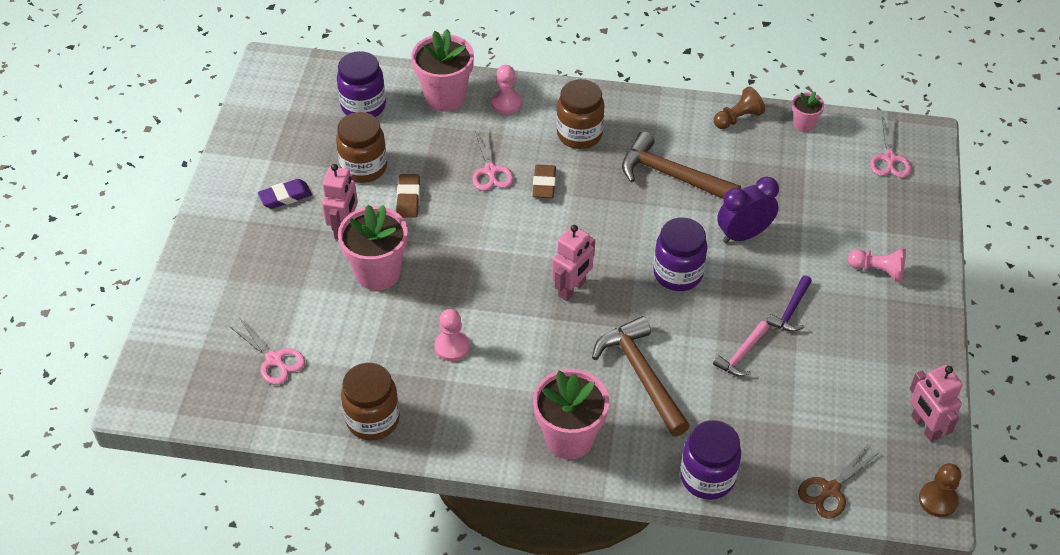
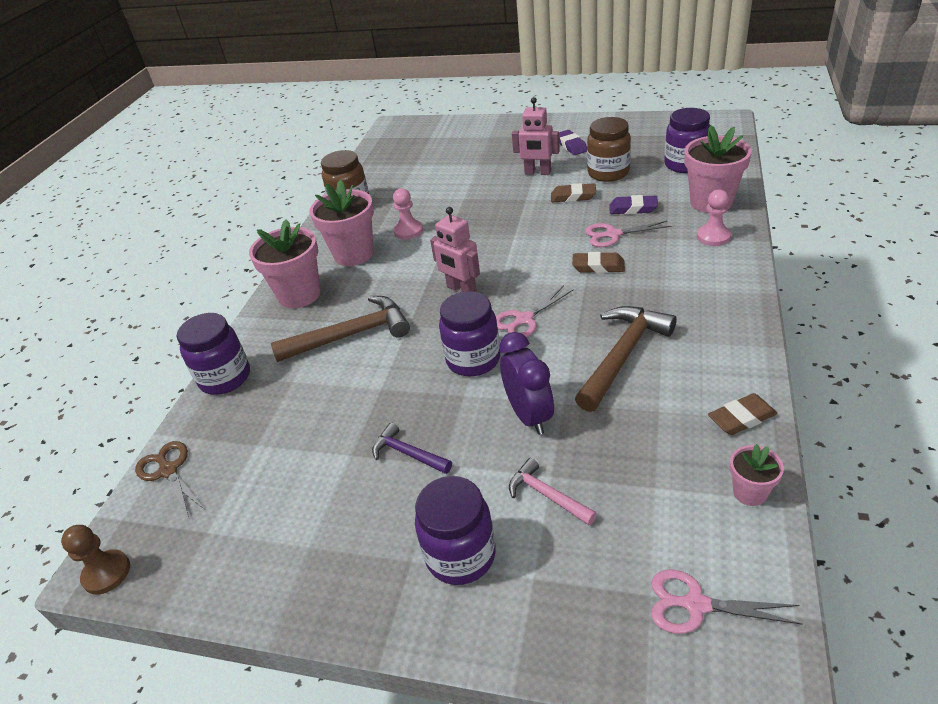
camera: 100 degrees right, 10 degrees down
(274, 359) = (414, 162): pink scissors -> pink scissors (524, 319)
(378, 272) = (490, 191): pink flower pot -> pink flower pot (354, 254)
(444, 153) = (633, 209): none -> purple eraser
(579, 134) = (677, 285): brown jar -> none
(737, 118) = (741, 418): brown pawn -> brown eraser
(741, 355) = (356, 407): pink hammer -> pink hammer (546, 495)
(877, 270) = (460, 555): pink pawn -> purple jar
(925, 427) = (204, 575): pink robot -> none

